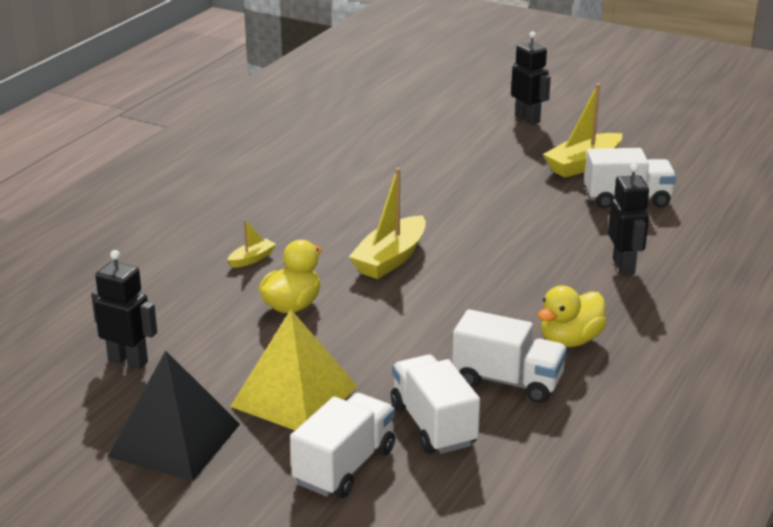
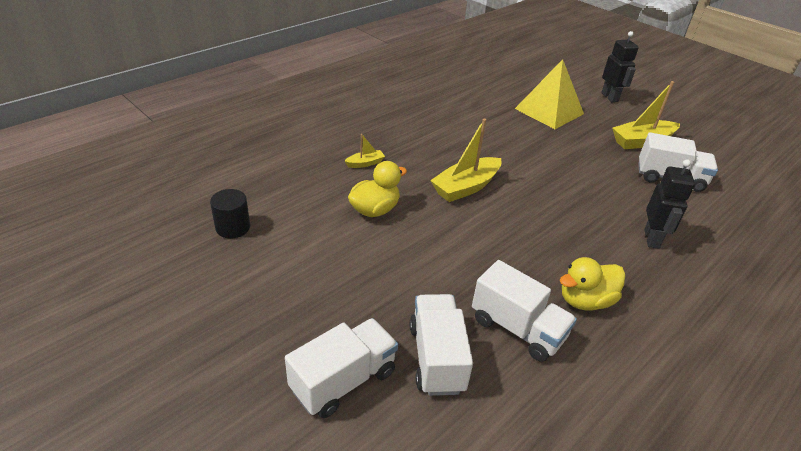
camera: 15 degrees right, 10 degrees up
(128, 361) = (233, 227): black robot -> black cylinder
(174, 440) = (224, 311): black pyramid -> none
(294, 396) = (337, 294): yellow pyramid -> yellow pyramid (549, 111)

